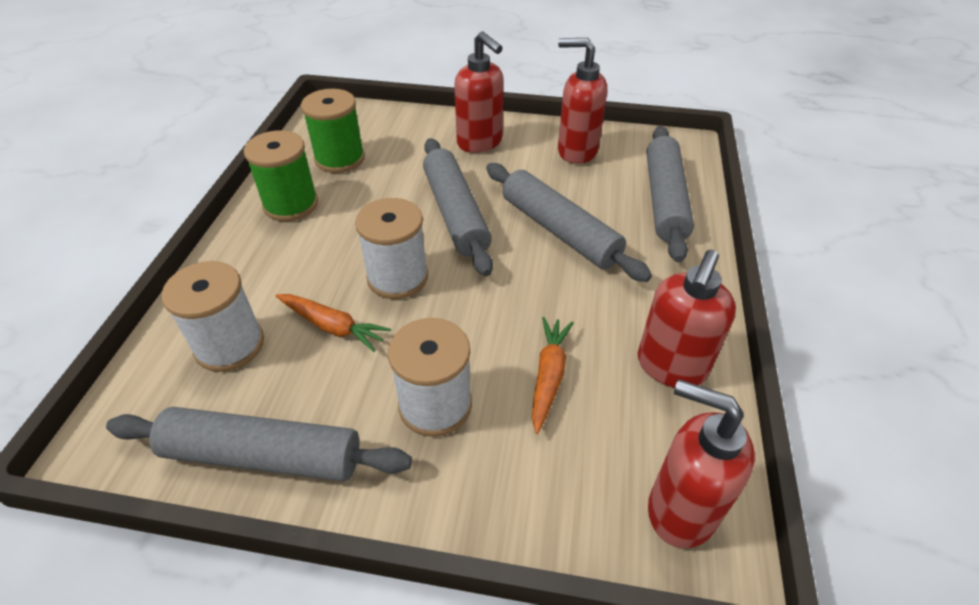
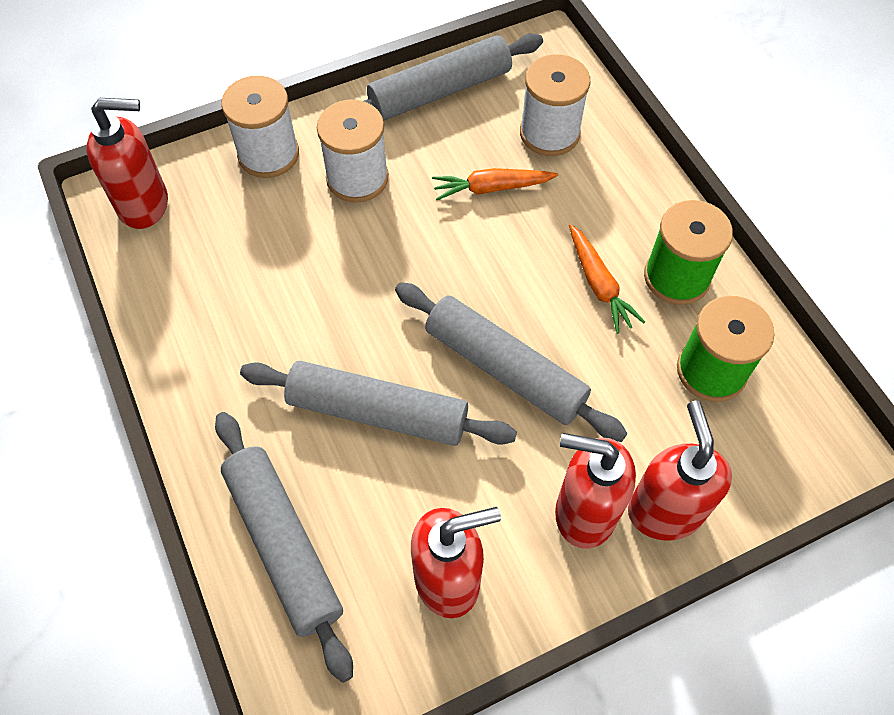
camera: 145 degrees right, 15 degrees up
(397, 277) = (486, 260): white spool -> white spool (268, 154)
(548, 376) = (287, 245): orange carrot -> orange carrot (598, 284)
(670, 367) = (190, 310): red soap dispenser -> red soap dispenser (664, 510)

